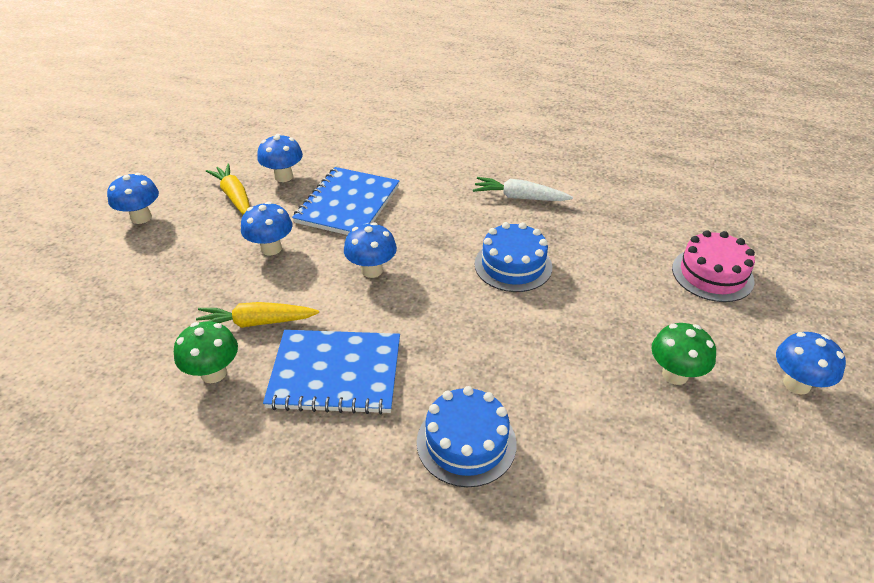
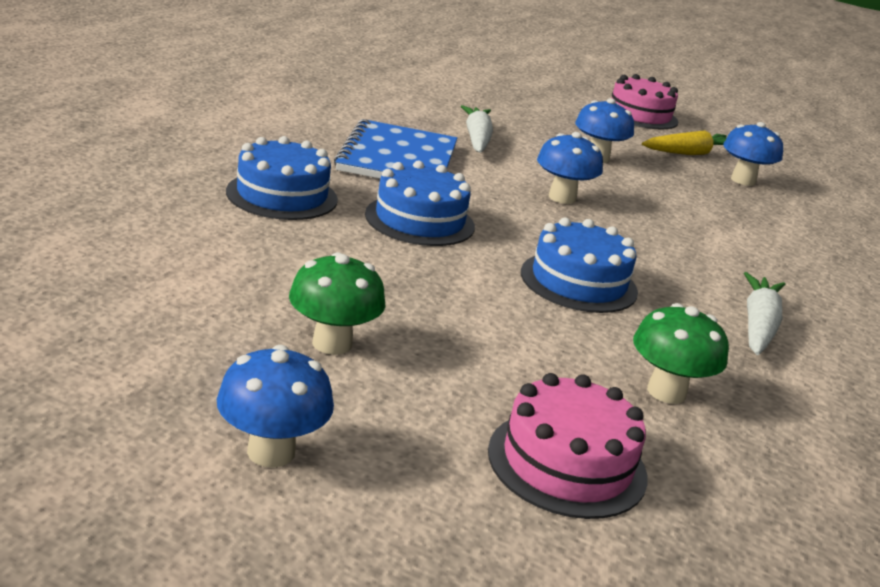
camera: 90 degrees right, 15 degrees down
(141, 217) = (639, 115): blue mushroom -> pink cake
(213, 373) = (412, 118): green mushroom -> green mushroom (666, 392)
(256, 323) = (476, 139): yellow carrot -> white carrot
(348, 204) = (695, 205): blue notebook -> none
(464, 348) = (420, 220): none -> blue cake

